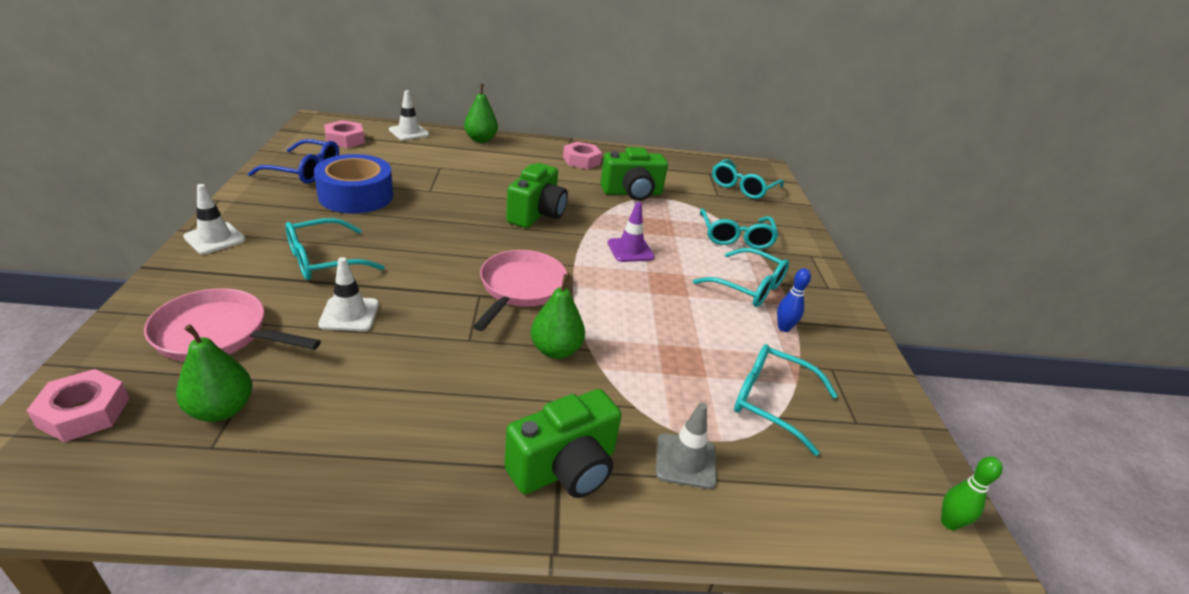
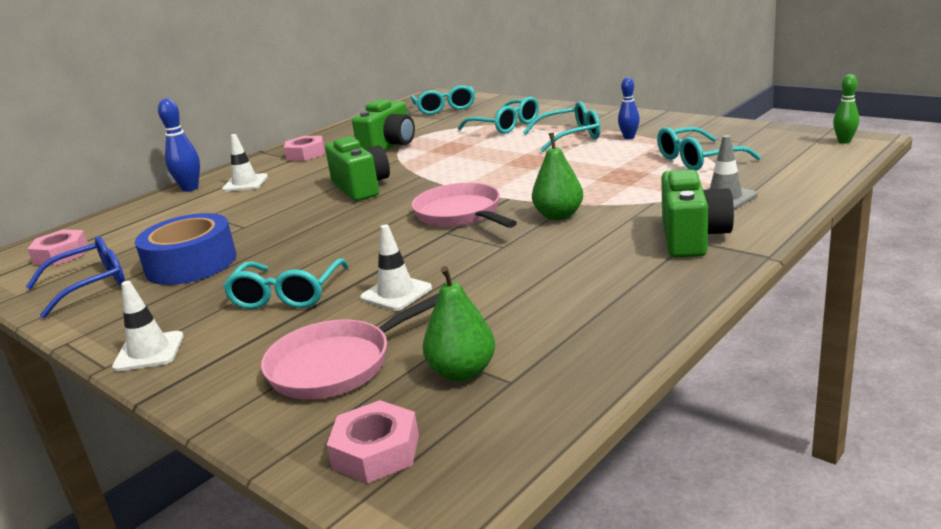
camera: 40 degrees left, 10 degrees down
(409, 132) = (110, 219): white traffic cone -> white traffic cone (245, 183)
(480, 139) = (190, 188): green pear -> blue bowling pin
(630, 250) = (468, 164): purple traffic cone -> none

